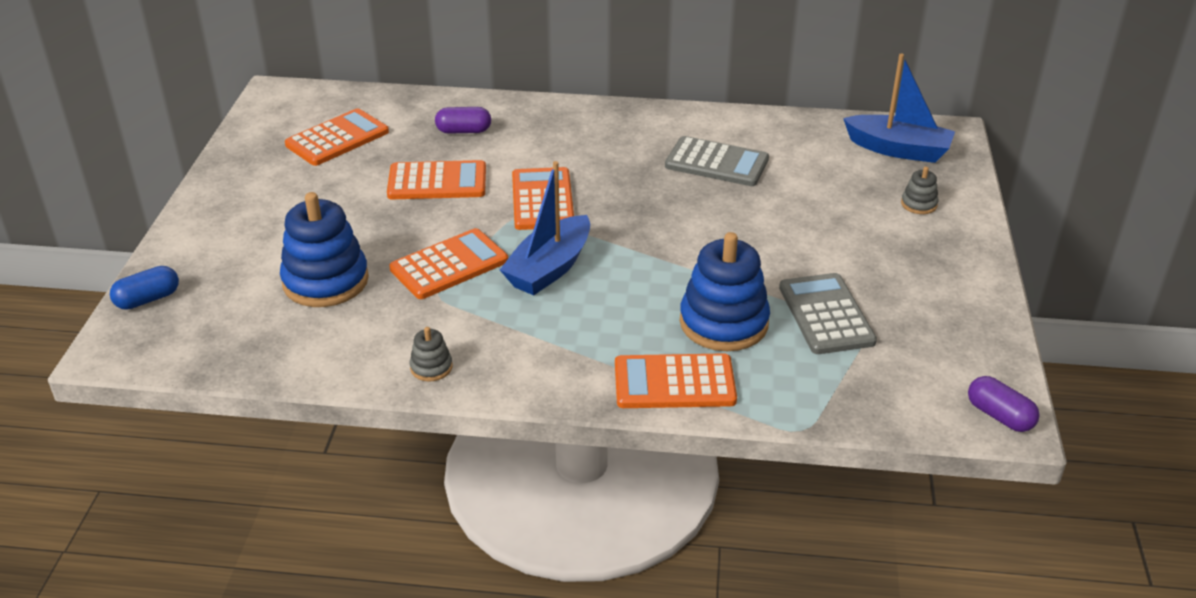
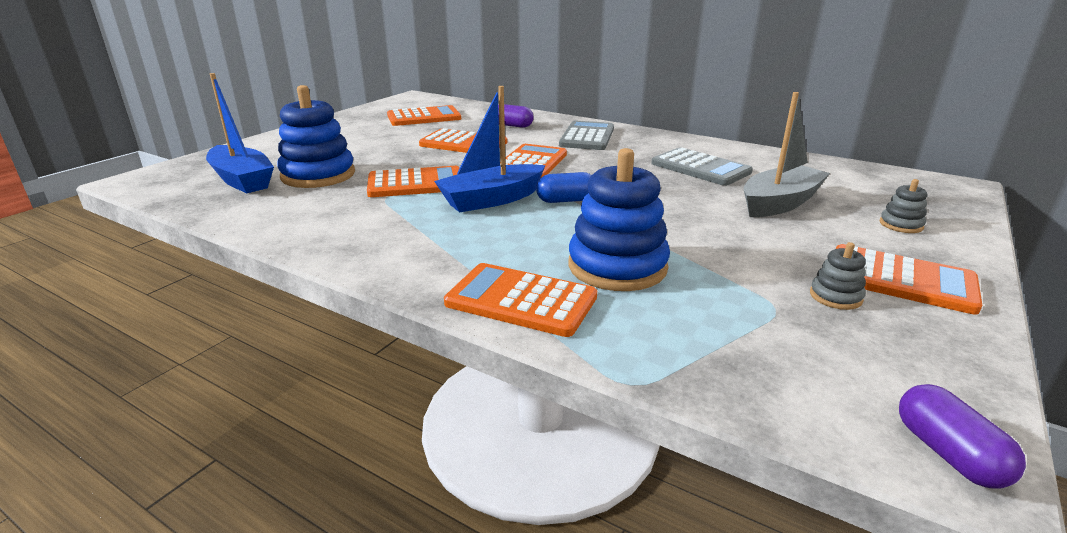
camera: 25 degrees right, 10 degrees down
(148, 299) = (197, 162): blue capsule -> blue capsule (566, 200)
(431, 367) = (319, 237): grey stacking toy -> grey stacking toy (835, 296)
(813, 200) = (779, 203): none -> grey boat
(826, 314) = (738, 285): grey calculator -> grey calculator (587, 137)
(898, 149) = (893, 187): blue boat -> blue boat (242, 180)
(936, 273) = (900, 279): none -> orange calculator

